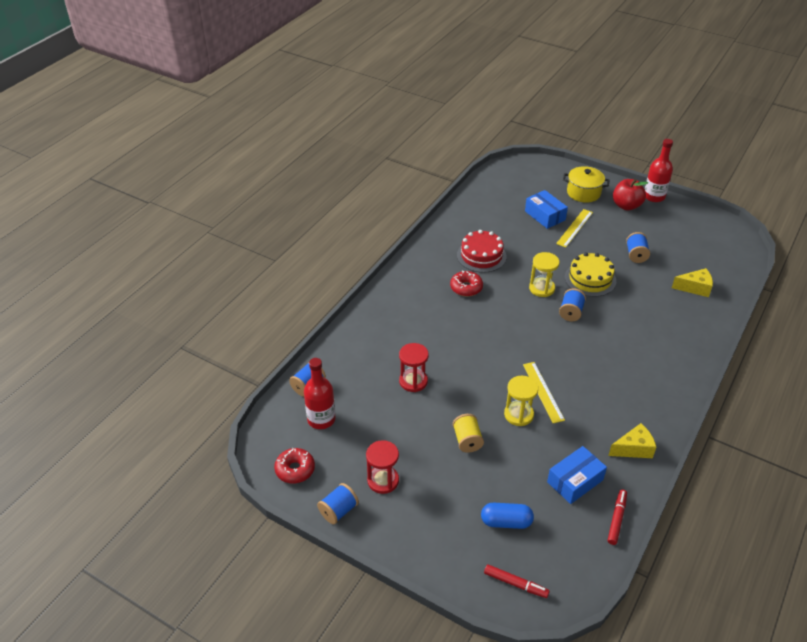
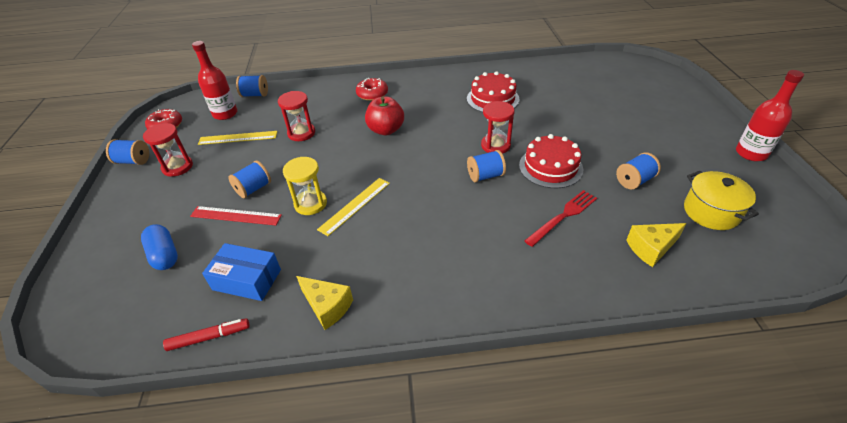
camera: 55 degrees right, 0 degrees up
(466, 288) = (442, 109): red donut -> red donut (372, 94)
(467, 440) = (253, 189): yellow spool -> blue spool
(494, 463) = (235, 216): none -> red ruler
(515, 584) = (86, 295): red marker -> none
(541, 288) = (495, 145): yellow hourglass -> red hourglass
(545, 215) = (598, 105): blue box -> none
(574, 228) = (610, 127): yellow ruler -> yellow ruler (238, 138)
(583, 193) = (670, 110): yellow pot -> yellow pot (711, 212)
(590, 279) = (550, 167): yellow cake -> red cake
(626, 206) = (700, 142): red apple -> red apple (386, 130)
(641, 303) = (563, 216): none -> red fork
(695, 288) = (651, 248): yellow cheese -> yellow cheese turned 105 degrees clockwise

